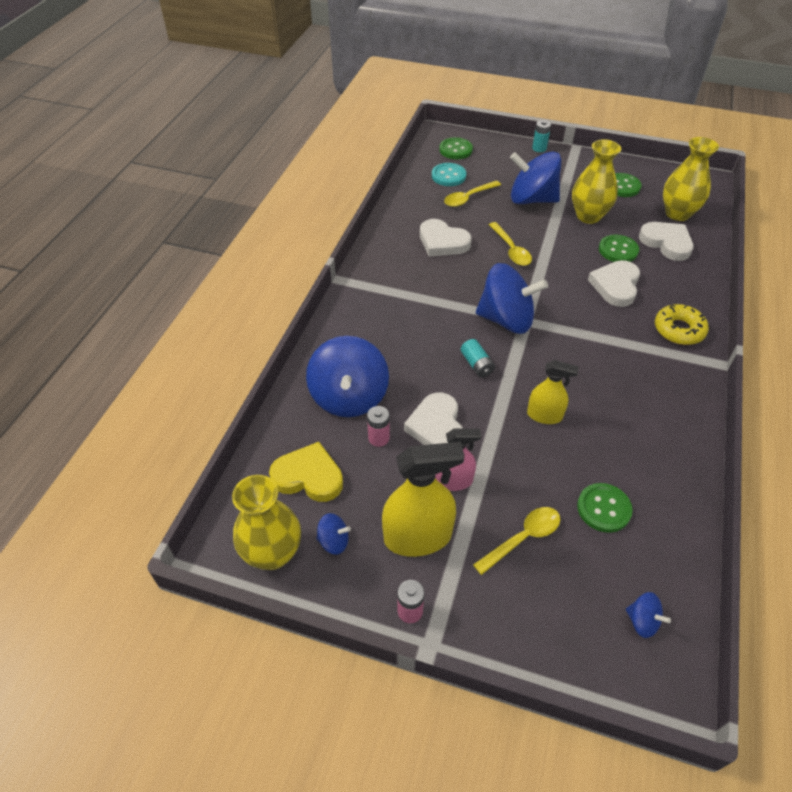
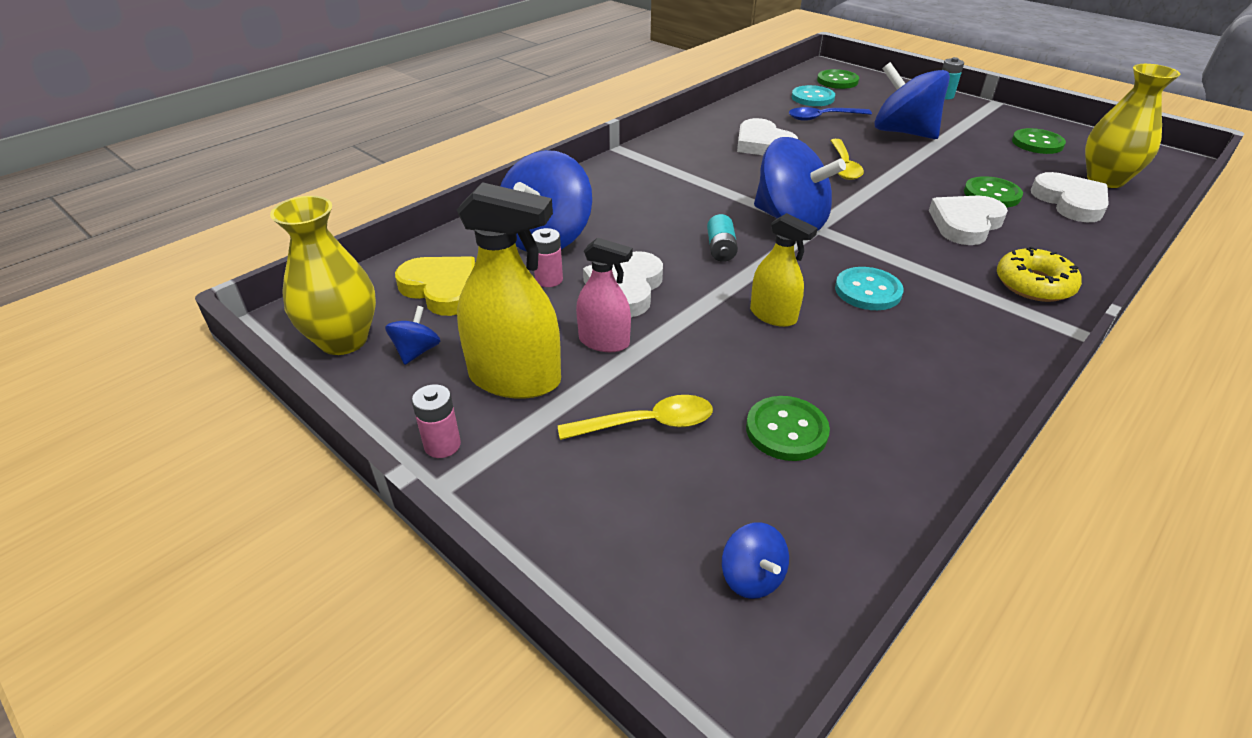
camera: 25 degrees right, 10 degrees down
(334, 541) = (417, 351): blue spinning top -> blue spinning top turned 105 degrees counterclockwise
(468, 198) = (823, 117): yellow spoon -> blue spoon
(588, 216) = (970, 159): yellow vase -> none
(589, 371) = (868, 291): none -> turquoise button

